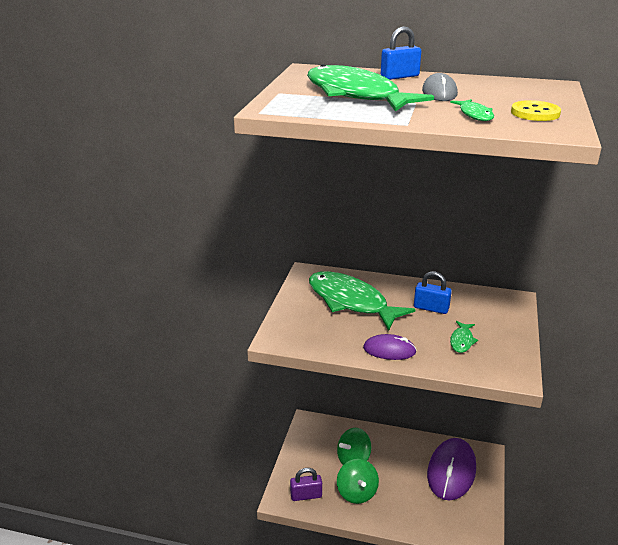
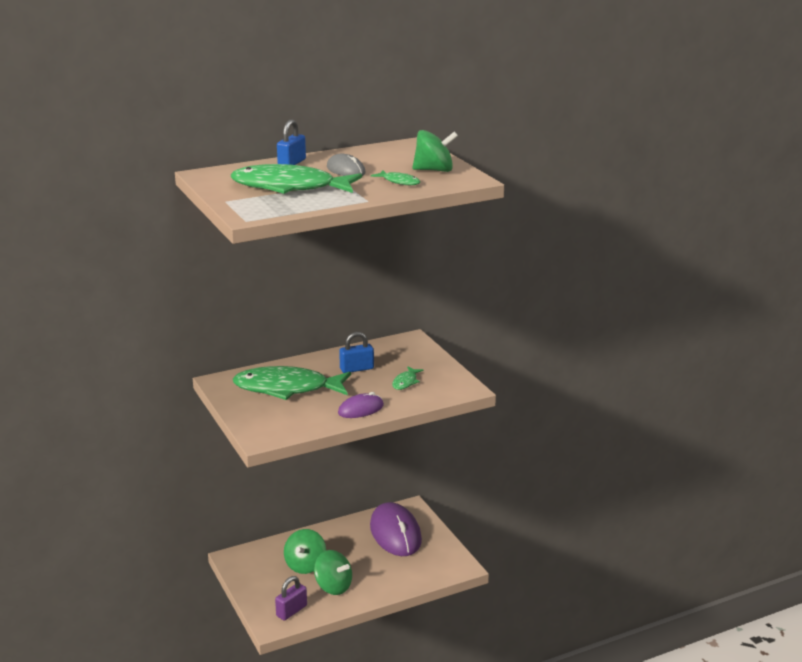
camera: 40 degrees left, 5 degrees down
(462, 341) = (405, 382): green fish -> green fish turned 45 degrees clockwise
(535, 113) = (434, 170): yellow button -> green spinning top

